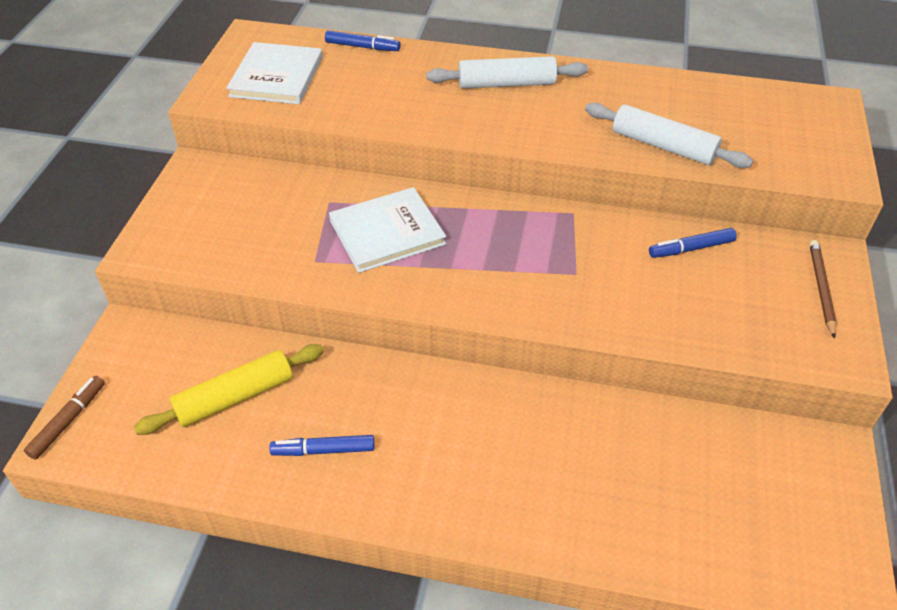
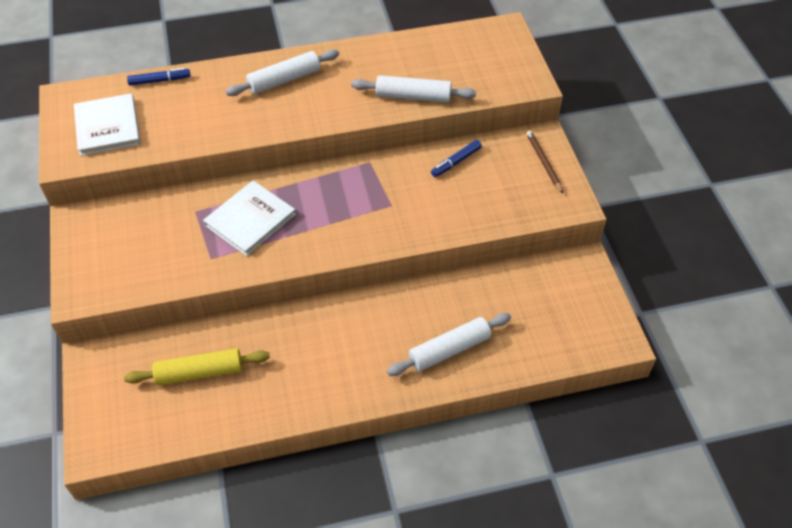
camera: 25 degrees left, 5 degrees up
(68, 421) = (90, 434): brown marker -> none
(235, 397) = (199, 372): yellow rolling pin -> yellow rolling pin turned 45 degrees clockwise
(323, 450) = (280, 383): blue marker -> none
(574, 498) = (449, 349): none -> white rolling pin

